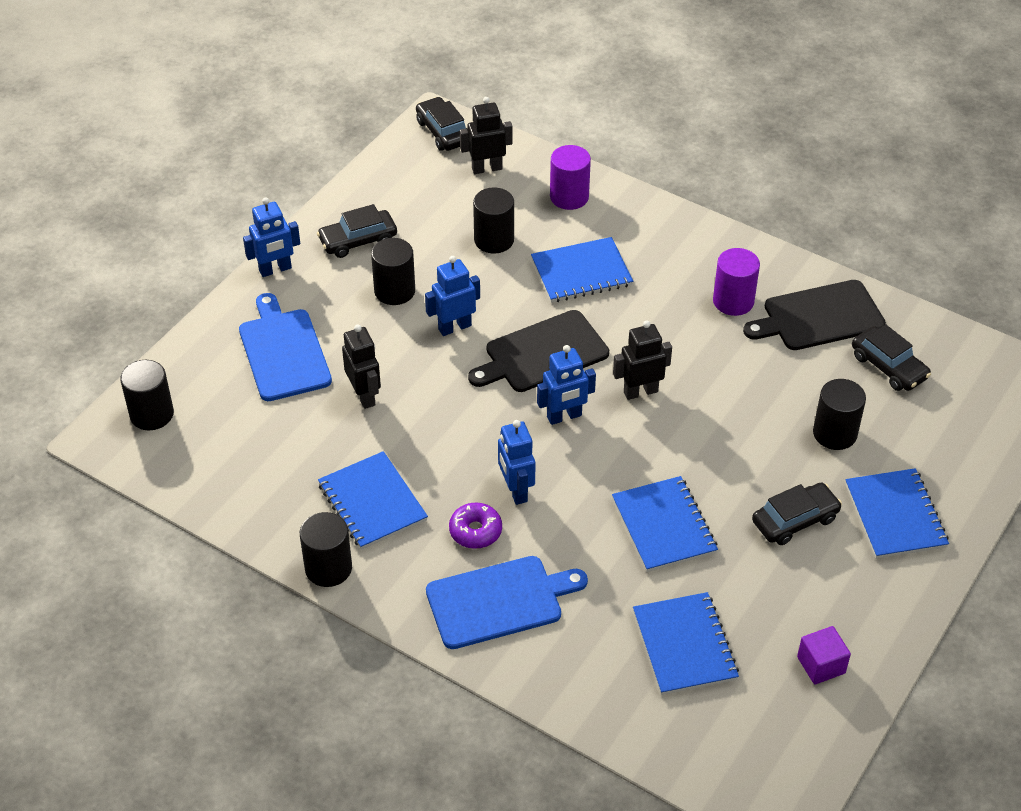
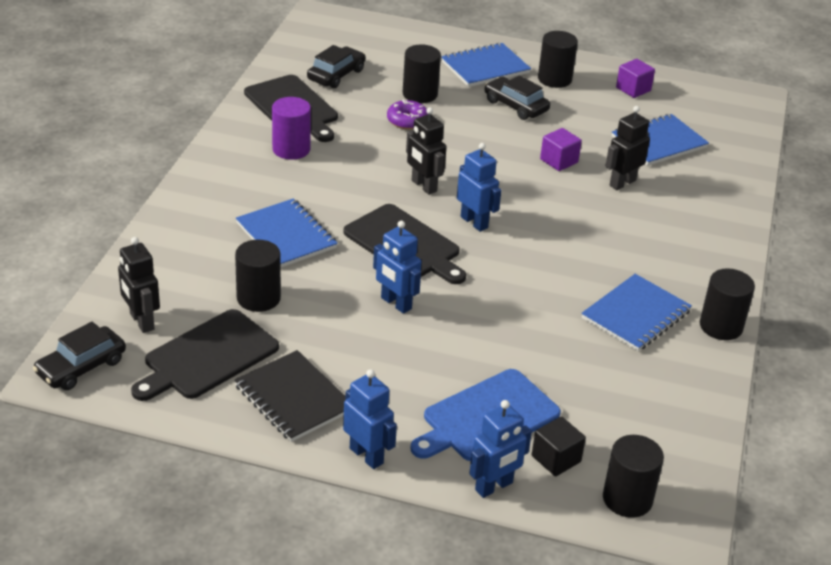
camera: 110 degrees left, 10 degrees down
(216, 382) = (556, 459): none -> black cube
(358, 240) = (294, 398): black car -> black notebook
(364, 396) = (515, 346): black robot -> black robot (622, 183)
(394, 291) = (362, 354): black cylinder -> black cylinder (554, 79)
(428, 199) = (207, 357): none -> black cutting board
(475, 531) = (626, 251): purple donut -> purple donut (407, 121)
(499, 601) = (684, 229): blue cutting board -> none
(515, 490) = (571, 237): blue robot -> blue robot (494, 486)
(569, 197) = (175, 257): purple cylinder -> none
(664, 526) = (559, 161): blue notebook -> purple cube

